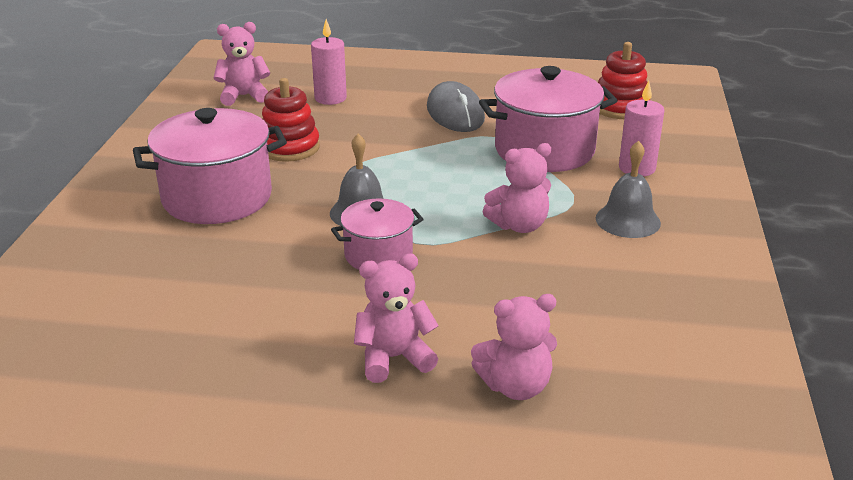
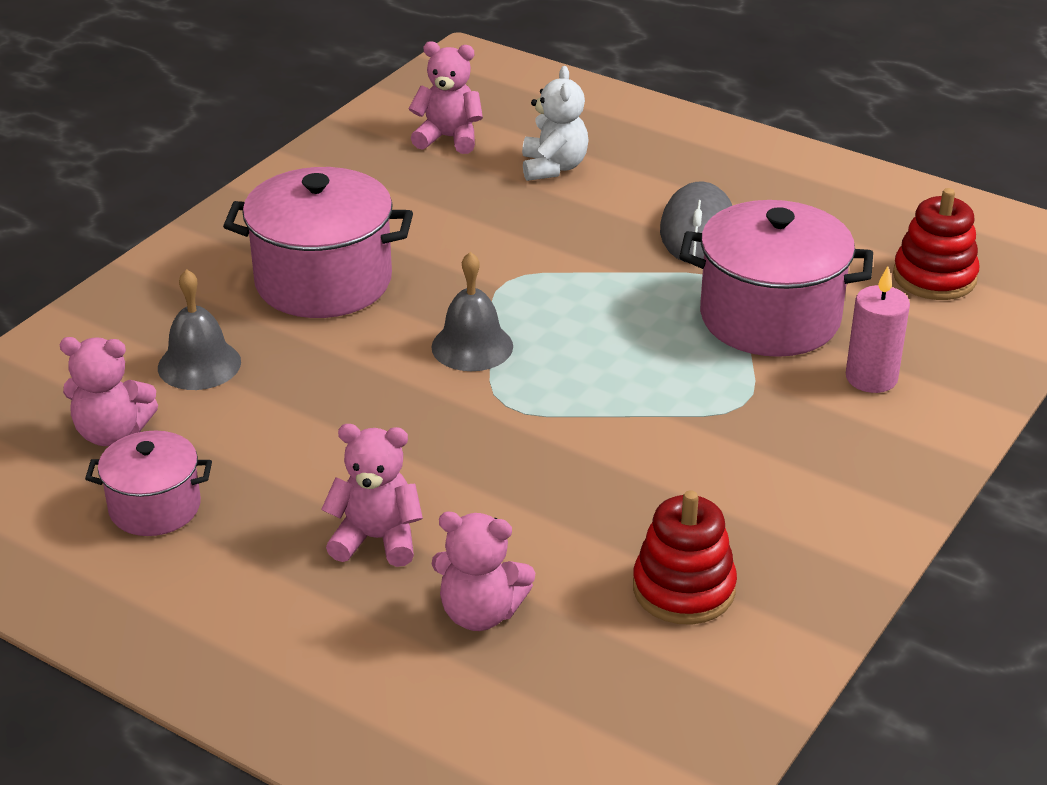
camera: 25 degrees right, 5 degrees up
(289, 147) = (451, 231): red stacking toy -> red stacking toy (683, 589)
(330, 98) = (553, 167): pink candle -> white teddy bear
(378, 255) = (451, 409): pink pot -> pink pot (155, 507)
(519, 225) = (646, 417): pink teddy bear -> pink teddy bear (112, 433)
(628, 220) = (790, 449): grey bell -> grey bell (199, 364)

